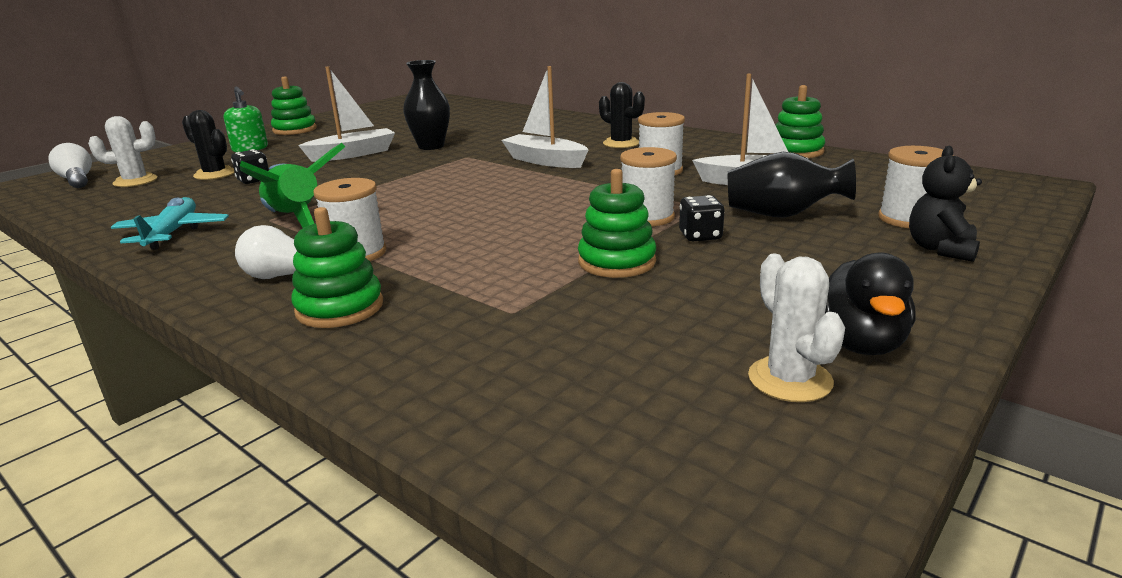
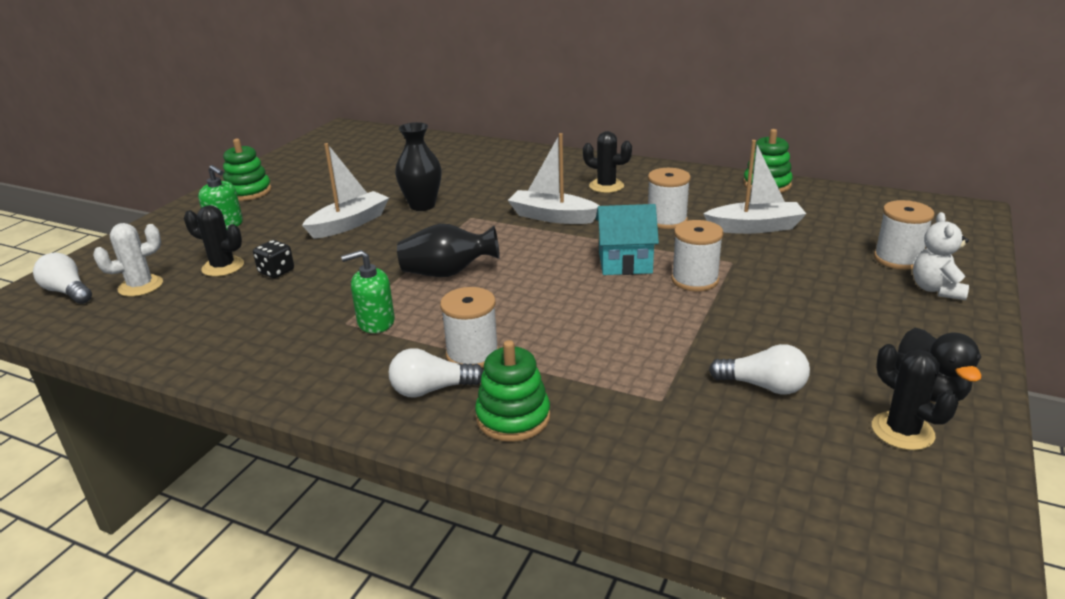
camera: 15 degrees left, 5 degrees up
(172, 233) = (262, 352): turquoise plane -> none
(295, 221) = (376, 322): green rocket -> green soap dispenser
(584, 198) = (625, 263): none -> turquoise house
(617, 262) = (705, 334): green stacking toy -> none
(644, 314) = (763, 386): none -> white light bulb
(700, 236) = (752, 297): black dice -> none
(782, 215) = (801, 265): black vase -> black vase (447, 273)
(790, 379) = (902, 431): white cactus -> black cactus
(940, 249) = (936, 289): black teddy bear -> white teddy bear

